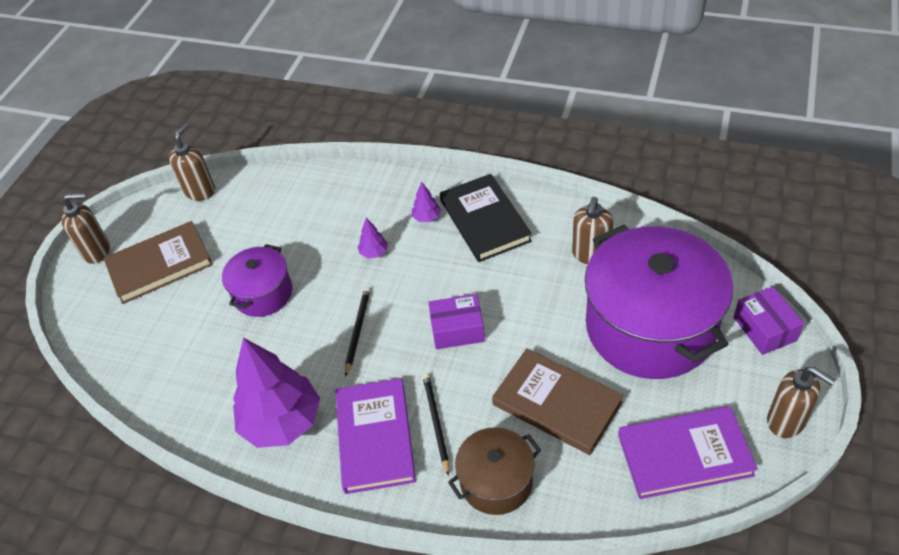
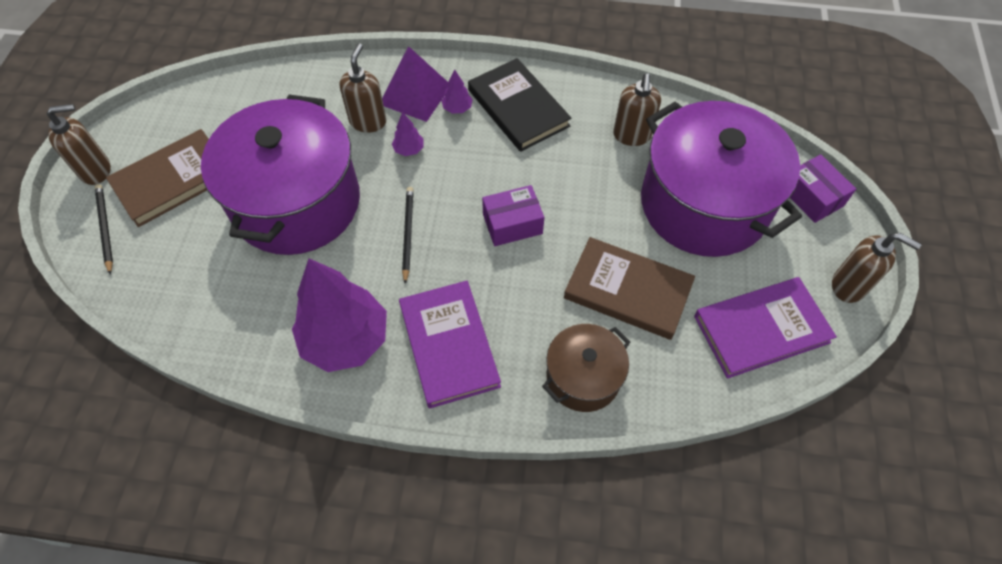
camera: 15 degrees left, 10 degrees up
(200, 191) = (203, 96): brown soap dispenser -> brown soap dispenser (368, 121)
(263, 293) = (296, 203): purple pot -> purple pot, size x1.98
(390, 202) = (415, 94): none -> purple pyramid
(436, 422) = (509, 322): black pencil -> black pencil (105, 228)

